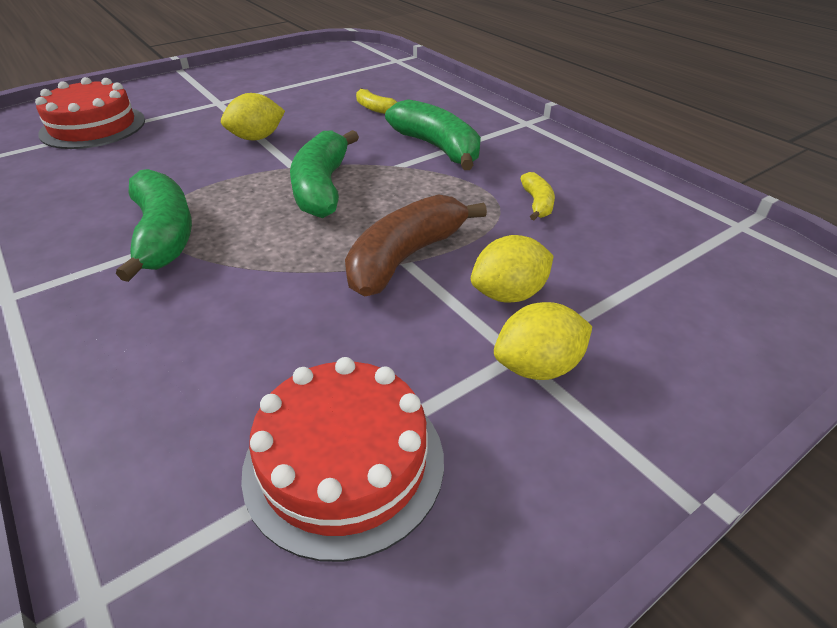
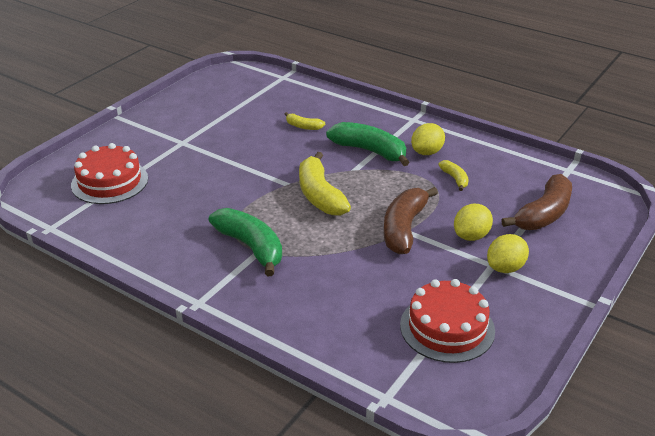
camera: 20 degrees left, 5 degrees down
(257, 138) = (242, 167): yellow lemon -> yellow lemon (427, 152)
(322, 187) = (319, 195): green banana -> yellow banana
(662, 286) = (543, 214): none -> brown banana

